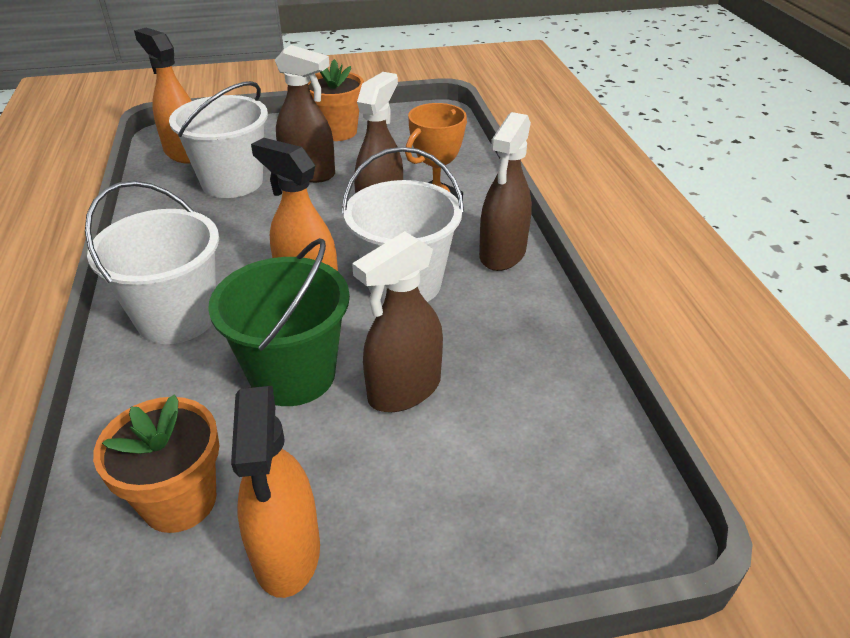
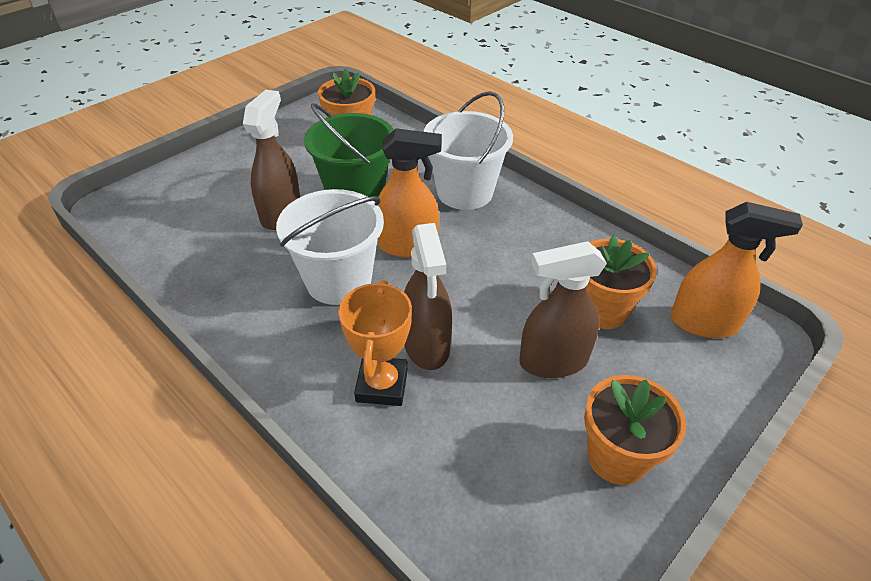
camera: 145 degrees right, 5 degrees up
(232, 182) = (602, 310): white bucket -> orange flower pot
(287, 552) = (285, 139): orange spray bottle -> none
(502, 254) = (273, 350): brown spray bottle -> none

